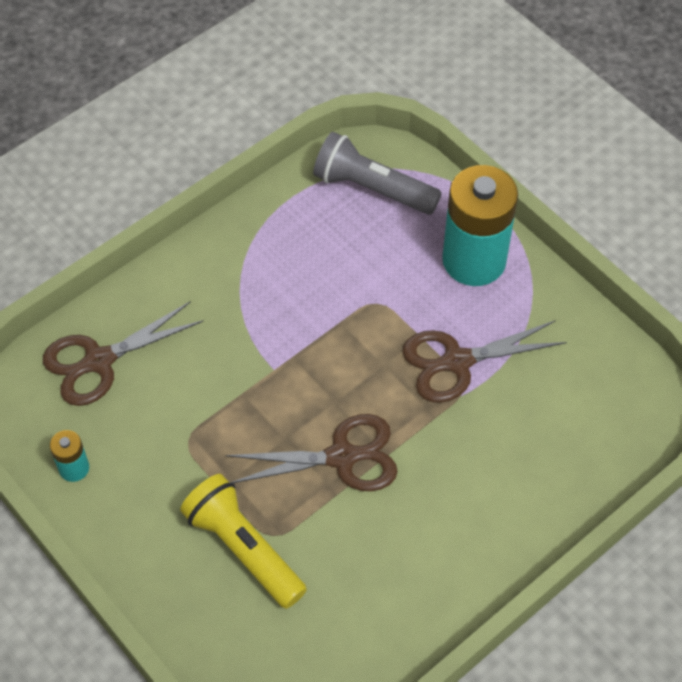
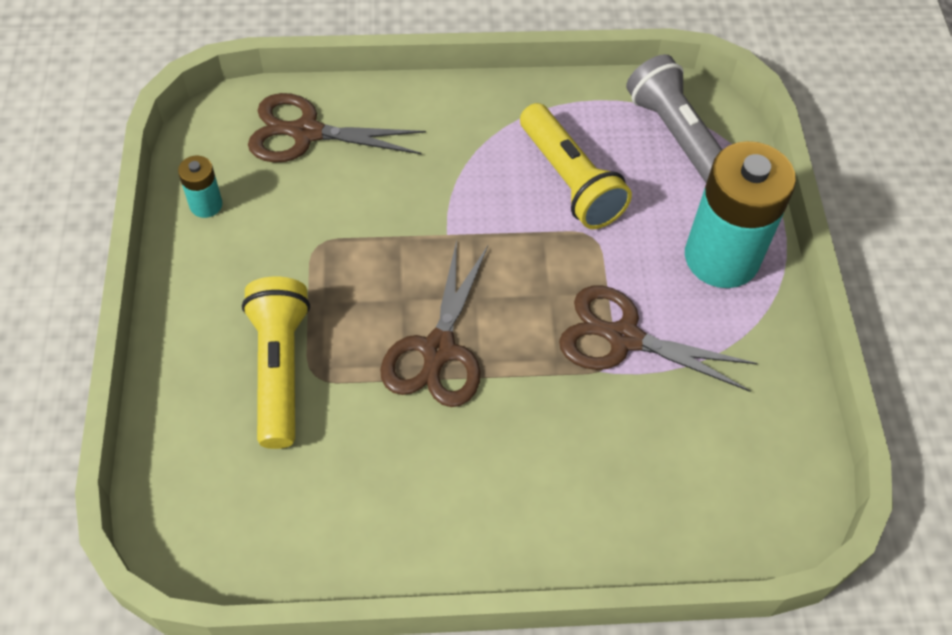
camera: 35 degrees right, 0 degrees up
(326, 271) = (569, 180): none -> yellow flashlight
(342, 457) = (438, 350): brown scissors -> brown scissors turned 75 degrees clockwise

